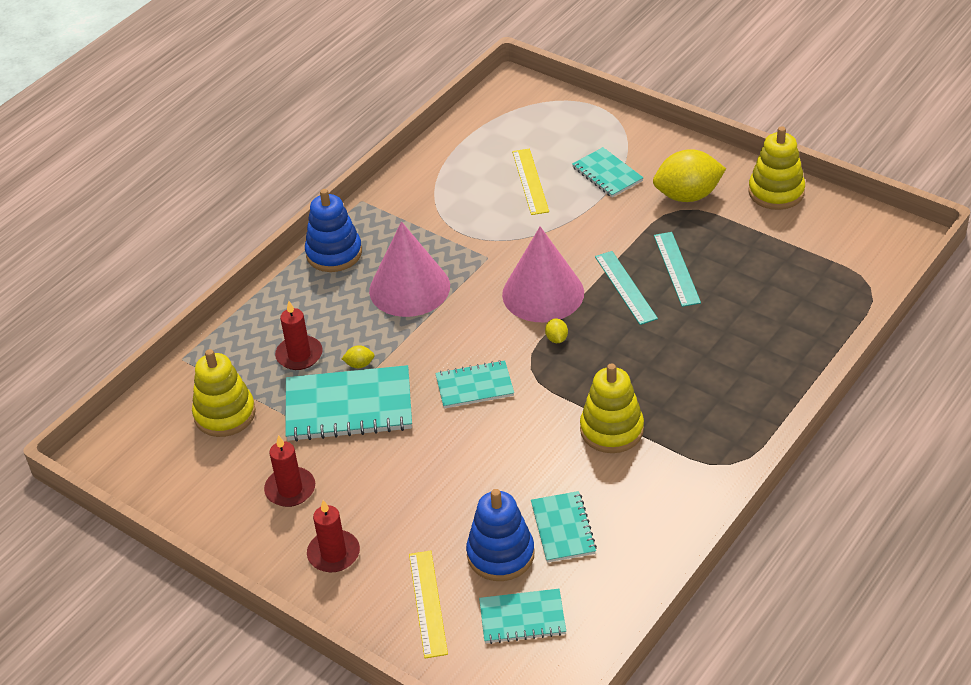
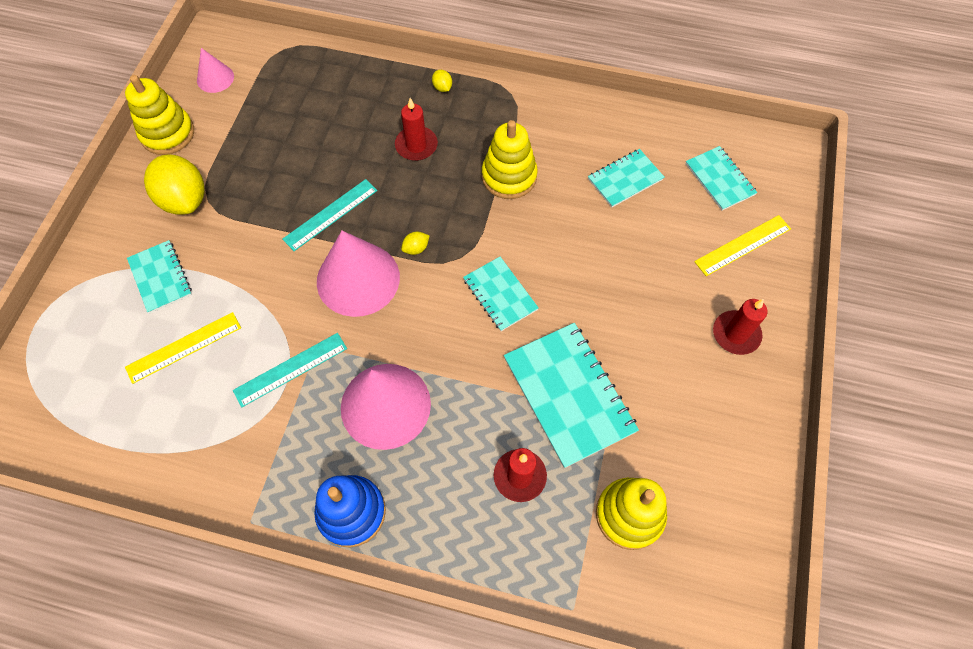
camera: 115 degrees left, 20 degrees up
(290, 489) = (689, 402): red candle -> red candle (416, 145)
(359, 364) = (510, 409): yellow lemon -> yellow lemon (442, 88)
(500, 554) = (671, 212): blue stacking toy -> none
(607, 174) = (160, 277): turquoise notebook -> turquoise notebook turned 60 degrees counterclockwise
(676, 269) = (294, 182): turquoise ruler -> turquoise ruler (290, 369)
(842, 231) = (215, 78): none -> pink cone

